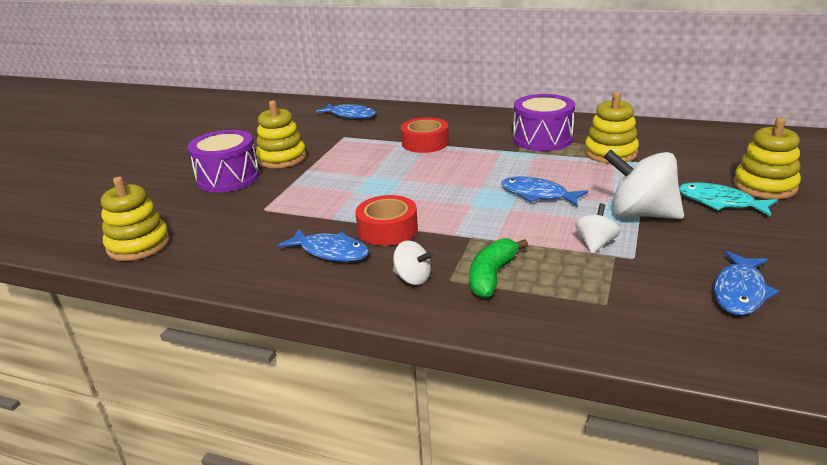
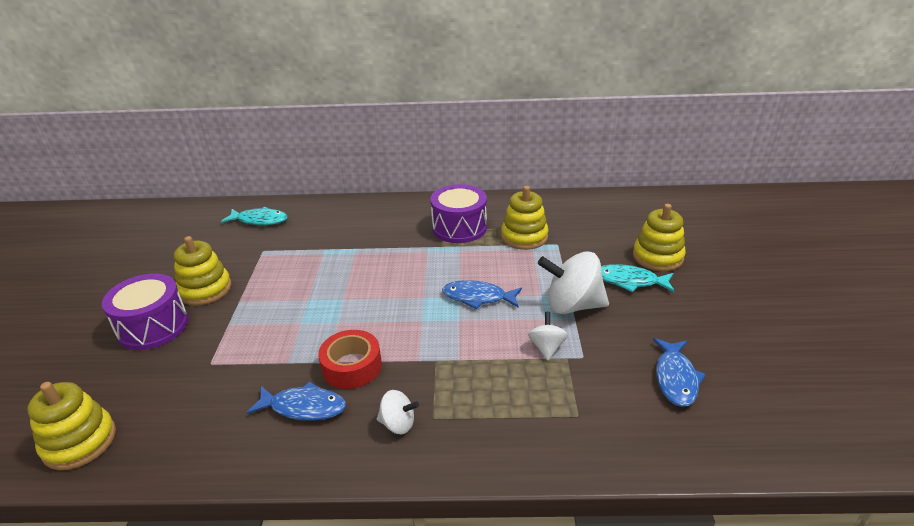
camera: 20 degrees left, 5 degrees up
(350, 115) = (259, 220): blue fish -> turquoise fish
(425, 143) = (350, 247): red tape -> none
(492, 276) = (470, 405): green banana -> none

